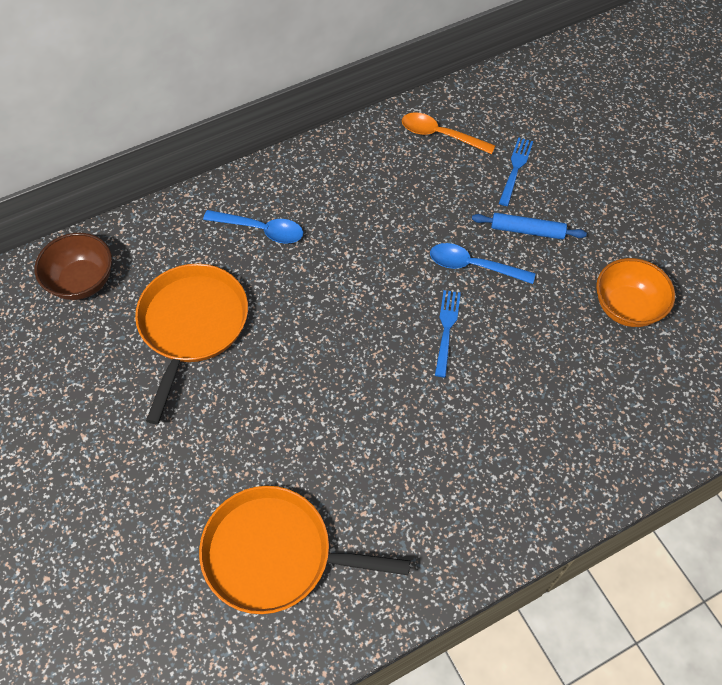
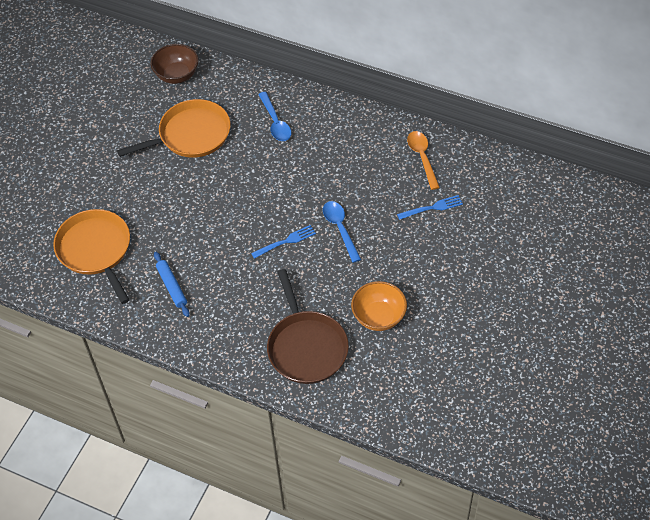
camera: 55 degrees right, 5 degrees down
(527, 230) = (390, 239): blue rolling pin -> blue rolling pin (172, 286)
(618, 405) = (306, 347): none -> brown pan

